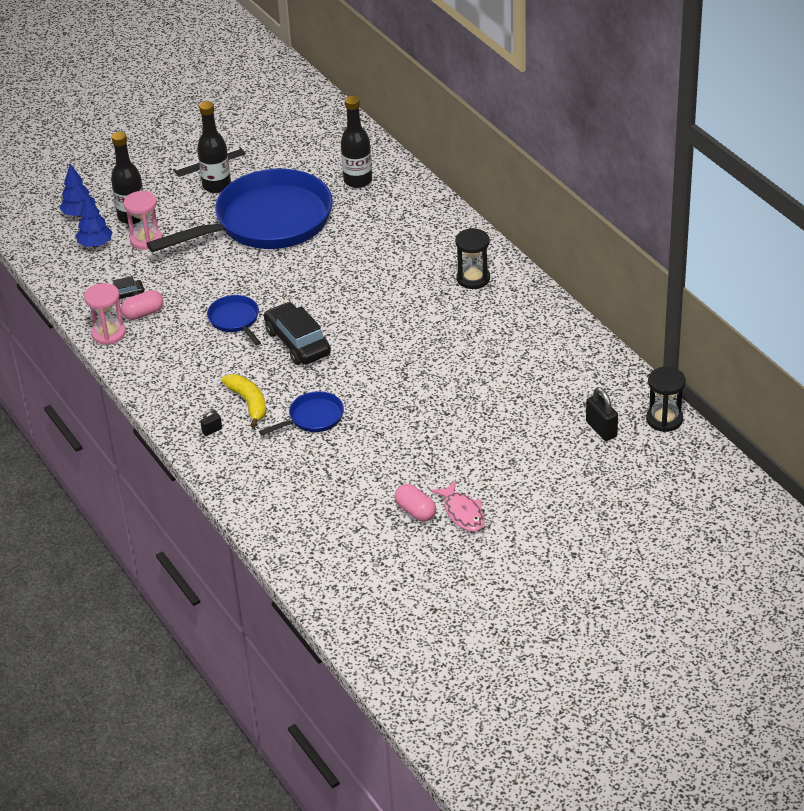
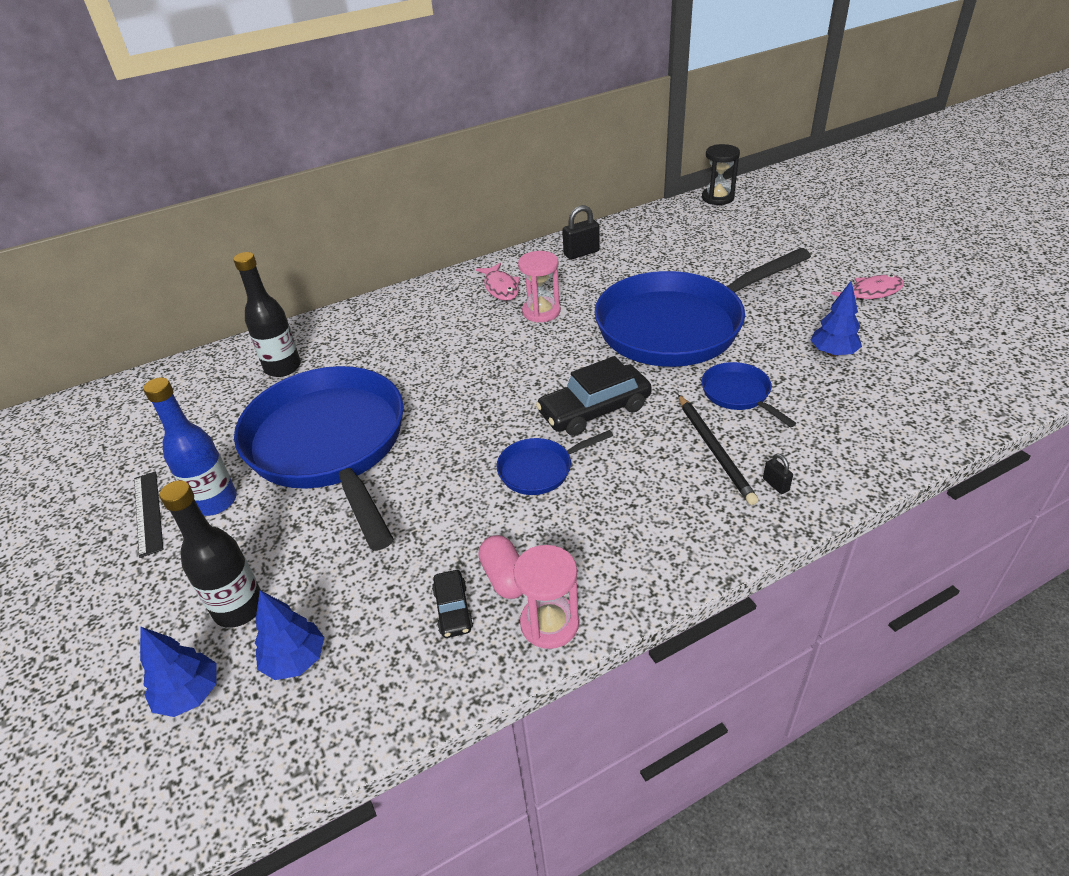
camera: 85 degrees left, 0 degrees up
(146, 240) = (312, 584): pink hourglass -> pink hourglass (541, 311)
(216, 186) = (215, 501): black bottle -> blue bottle
(249, 403) = (714, 450): yellow banana -> black pencil
(366, 476) = (833, 353): none -> blue tree
(409, 386) = (677, 326): none -> blue pan
(415, 511) = (879, 320): pink capsule -> none
(473, 278) = (501, 288): black hourglass -> pink fish
(601, 429) = (734, 224): black padlock -> black padlock (581, 253)

